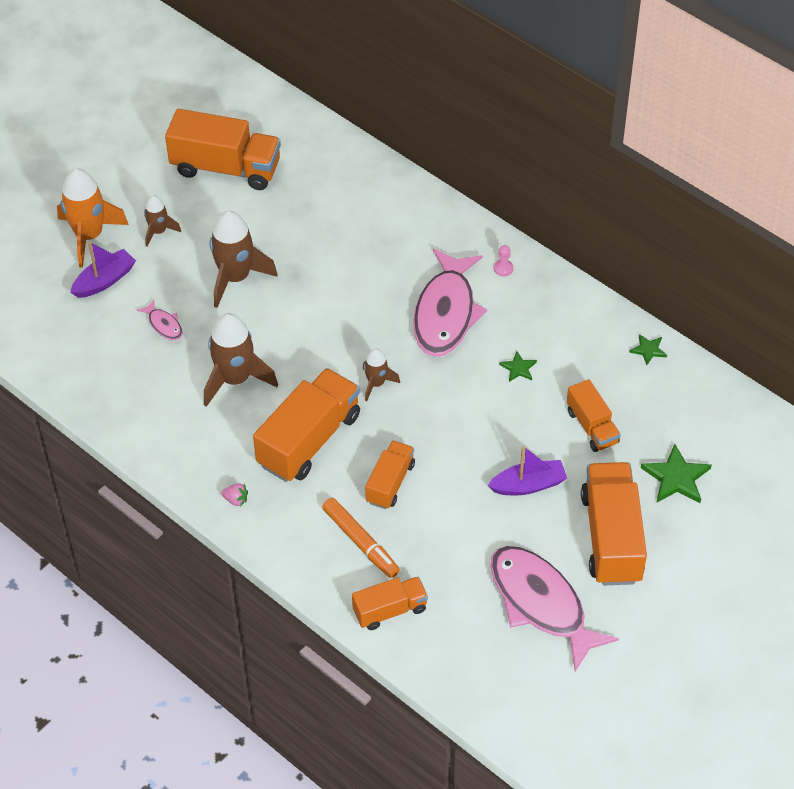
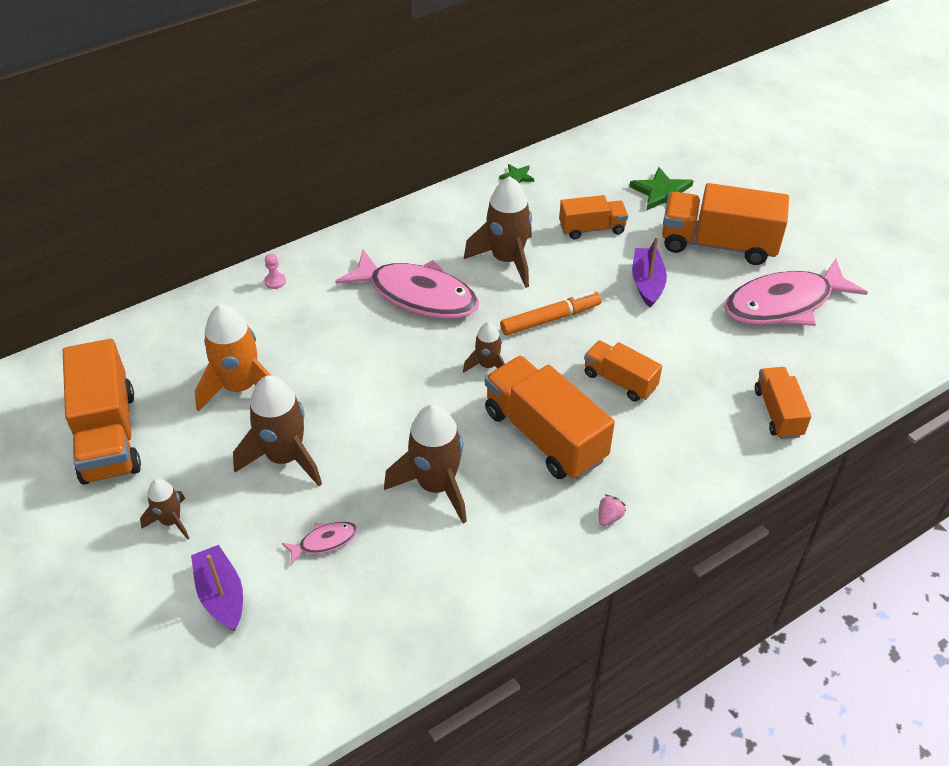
camera: 75 degrees left, 5 degrees down
(89, 236) = (135, 600): orange rocket -> orange rocket (240, 387)
(226, 168) = (109, 435): orange truck -> orange truck turned 135 degrees clockwise
(360, 542) = (689, 419): orange marker -> orange marker (550, 319)
(503, 268) = (379, 244): pink pawn -> pink pawn (275, 281)
(518, 368) = (506, 260): green star -> brown rocket

